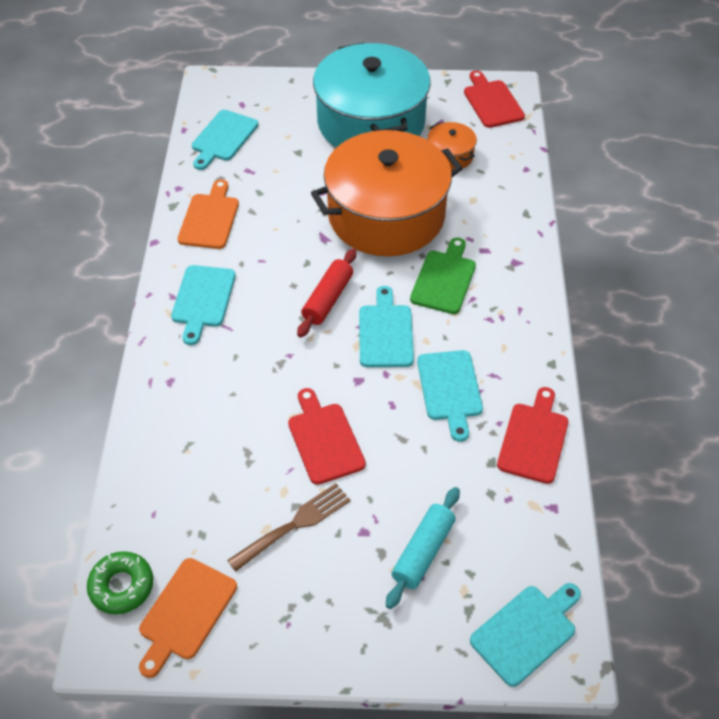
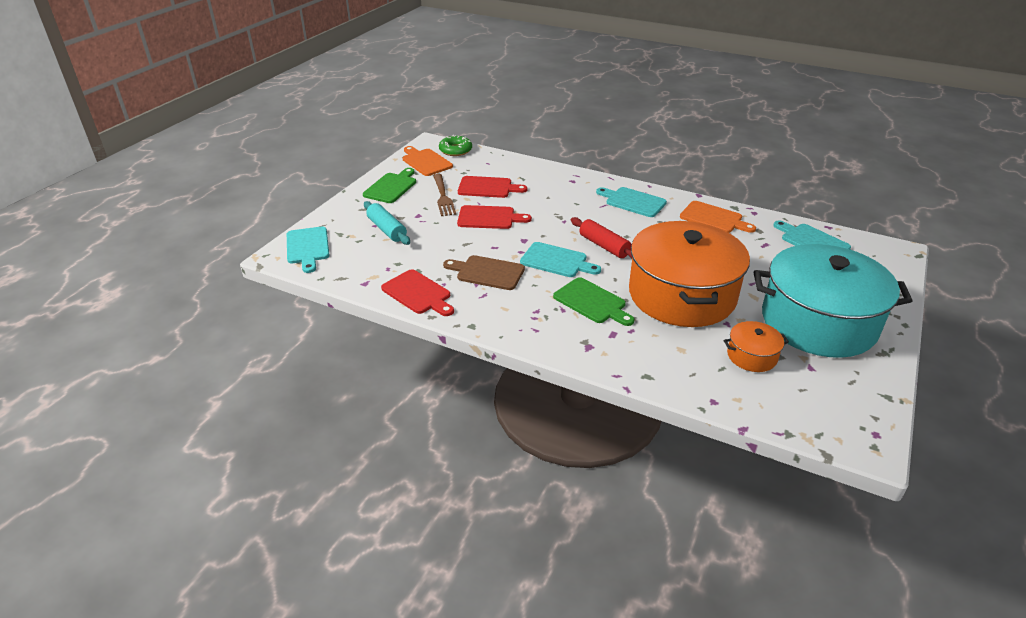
camera: 115 degrees right, 15 degrees down
(298, 618) = (391, 187): none -> green cutting board
(450, 389) = (487, 272): turquoise cutting board -> brown cutting board
(492, 102) = (840, 418): red cutting board -> red cutting board (487, 188)

